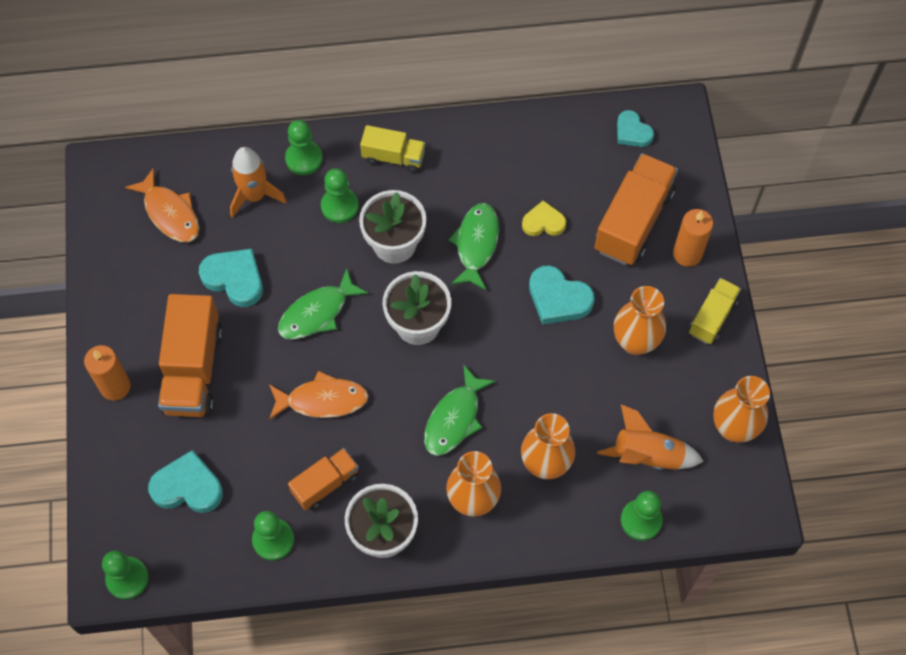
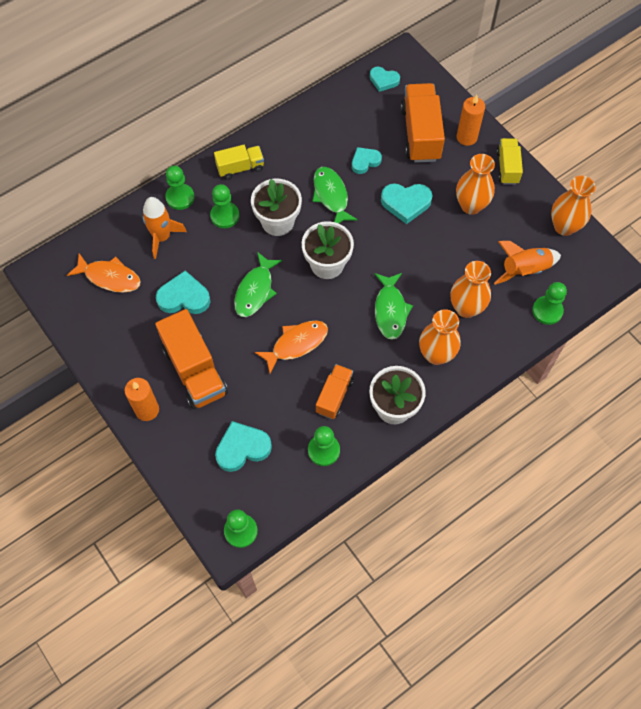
camera: 30 degrees left, 0 degrees up
(543, 222) = (365, 161): yellow heart -> turquoise heart

